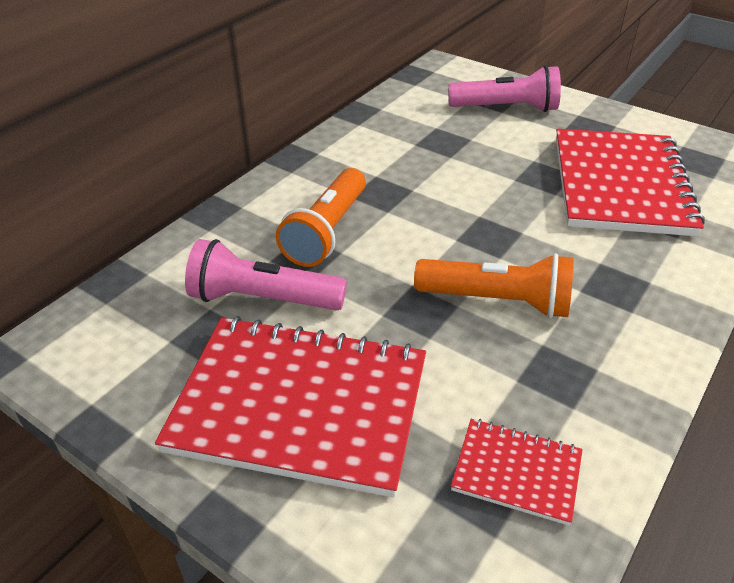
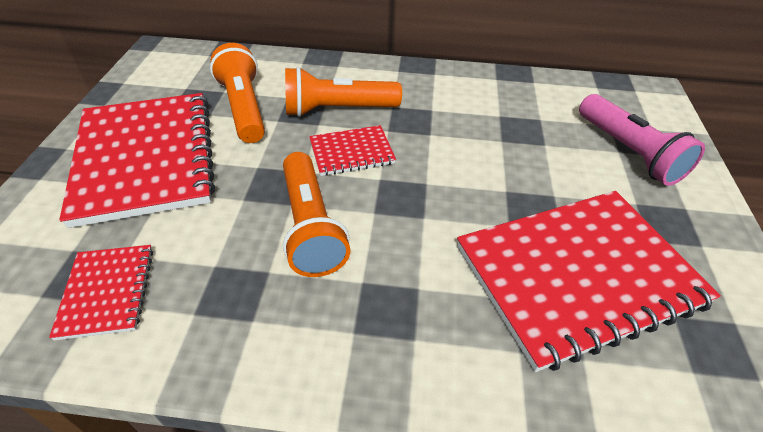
camera: 60 degrees right, 5 degrees up
(263, 299) = (244, 108): pink flashlight -> orange flashlight
(406, 244) = (352, 152): none -> red notebook

